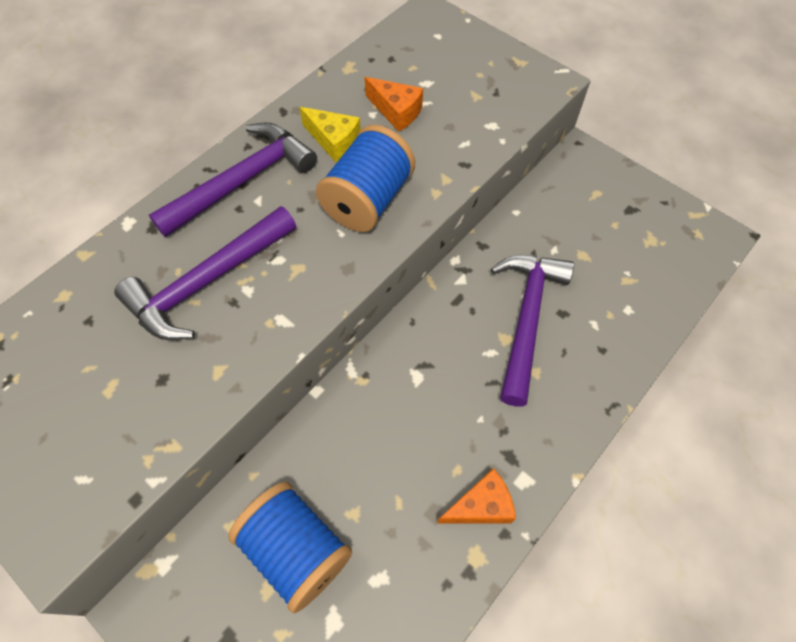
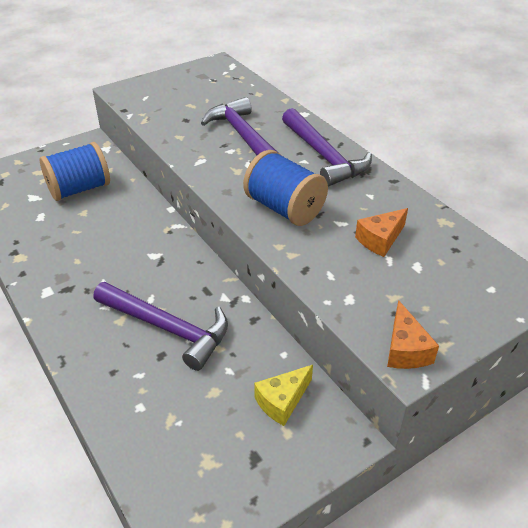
camera: 105 degrees right, 20 degrees down
(334, 141) = (352, 201): yellow cheese -> yellow cheese (282, 401)
(481, 506) = (46, 266): orange cheese -> orange cheese (405, 349)

